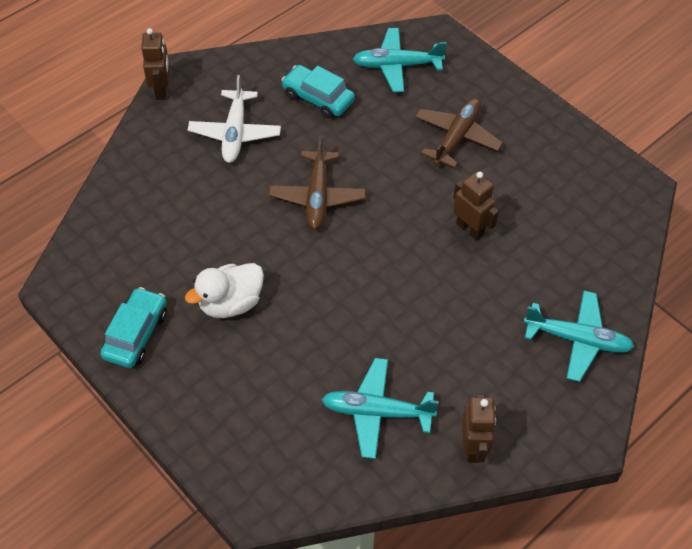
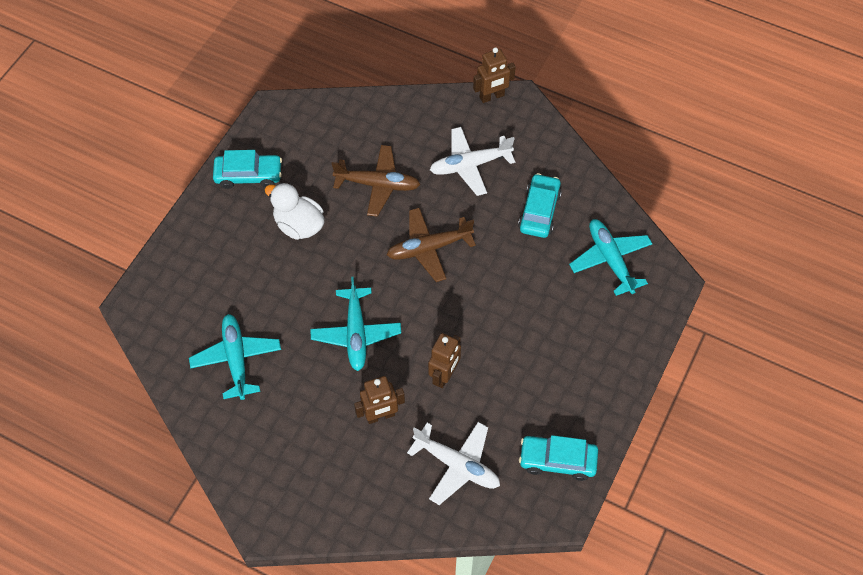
camera: 70 degrees right, 5 degrees up
(457, 137) = (546, 335): brown plane -> brown plane (378, 185)
(473, 447) = (228, 438): brown robot -> brown robot (380, 416)
(572, 249) = (457, 465): none -> white plane
(577, 340) = (360, 493): turquoise plane -> turquoise plane (356, 334)
(591, 172) = (557, 460): none -> turquoise car

